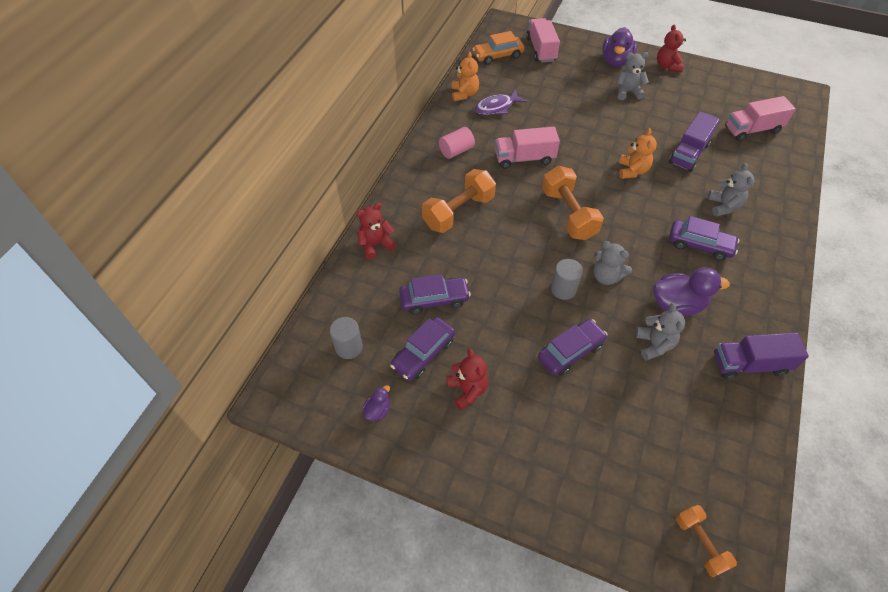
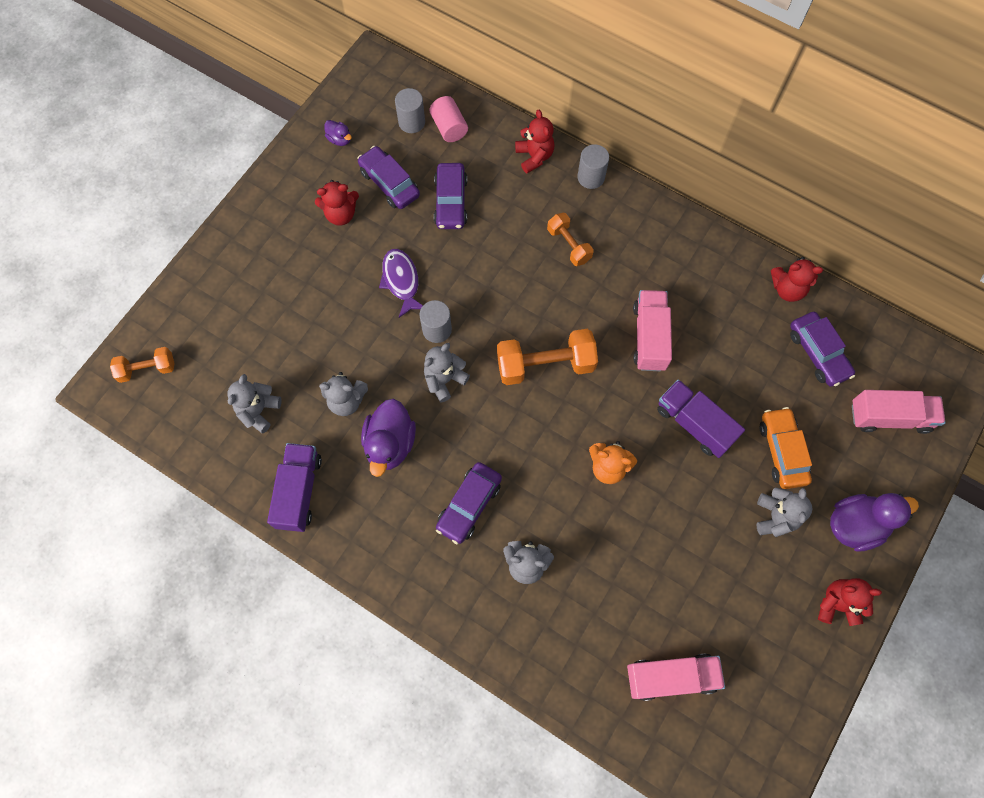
camera: 100 degrees right, 15 degrees up
(391, 205) = (591, 177): none -> grey cylinder
(456, 151) = (673, 260): pink cylinder -> pink cylinder (449, 127)
(459, 212) = (569, 245): orange dumbbell -> orange dumbbell, size x0.59
(464, 94) = (787, 289): orange teddy bear -> red teddy bear
(496, 107) = (755, 325): purple fish -> purple fish (401, 281)
(498, 56) = (876, 351): orange car -> orange car (782, 451)
(570, 352) = (358, 315): purple car -> purple car (817, 353)
(616, 61) = (855, 525): purple duck -> purple duck turned 135 degrees clockwise
(688, 153) = (631, 557): purple truck -> purple truck (694, 424)
(695, 416) = (258, 411): none -> grey teddy bear
(752, 130) = (671, 677): pink truck -> pink truck turned 90 degrees clockwise

